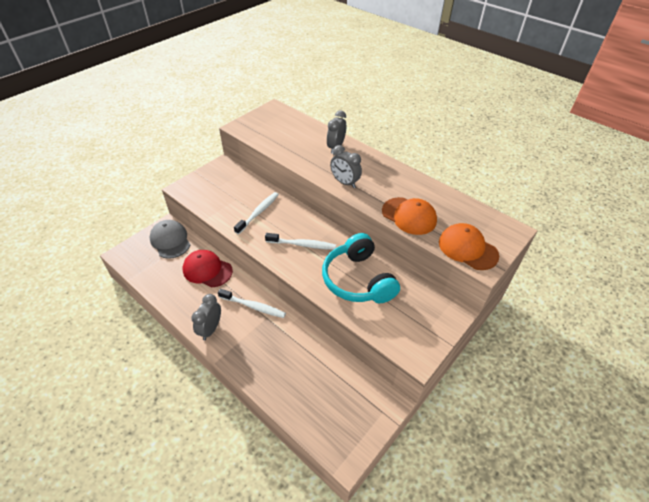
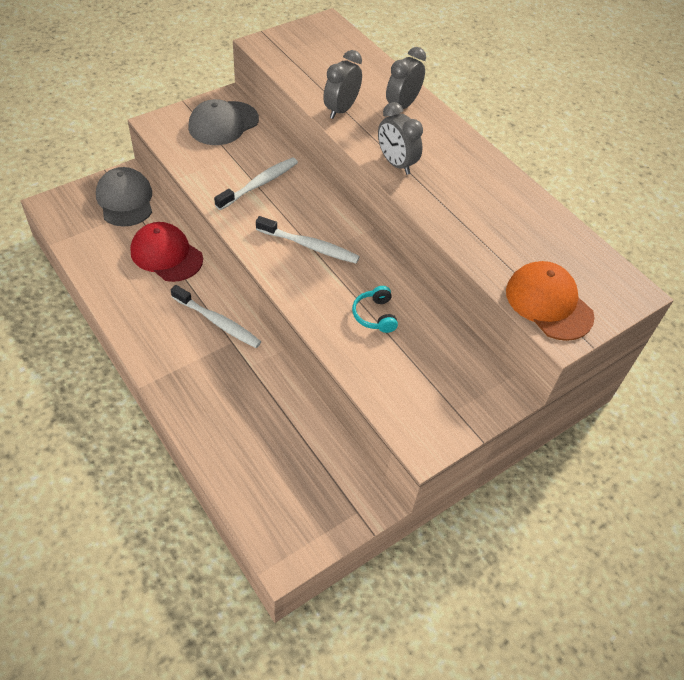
camera: 10 degrees right, 5 degrees up
(210, 329) = (148, 339): grey clock -> grey clock (341, 110)
(224, 180) = (223, 123): none -> grey cap
(358, 280) = (375, 315): turquoise headphones -> turquoise headphones, size x0.43
(409, 216) = (477, 235): orange cap -> none

